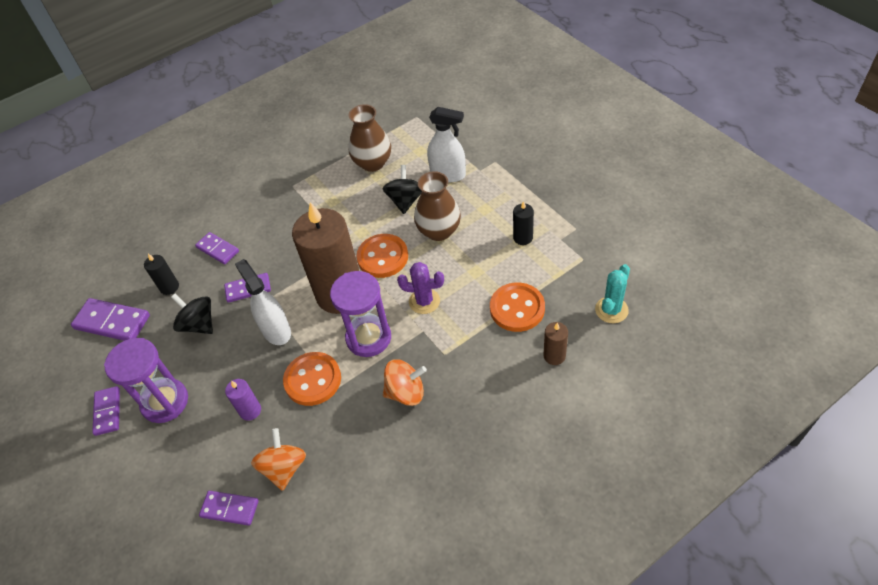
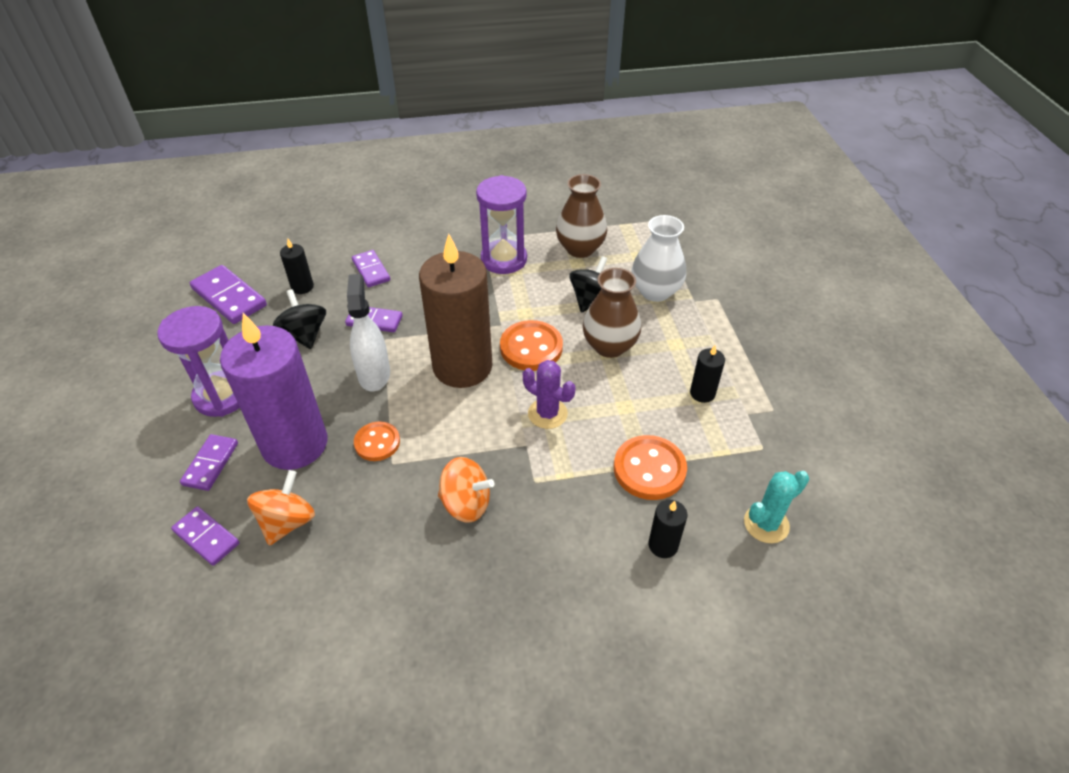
camera: 20 degrees right, 5 degrees down
(107, 412) = (165, 380): purple domino -> purple domino (210, 464)
(250, 410) = (295, 444): purple candle -> purple candle, size x2.43
(313, 380) = (377, 442): orange button -> orange button, size x0.65
(368, 338) = (463, 425): purple hourglass -> purple hourglass (504, 259)
(448, 174) = (655, 291): white spray bottle -> white vase
(554, 356) = (663, 545): brown candle -> black candle

